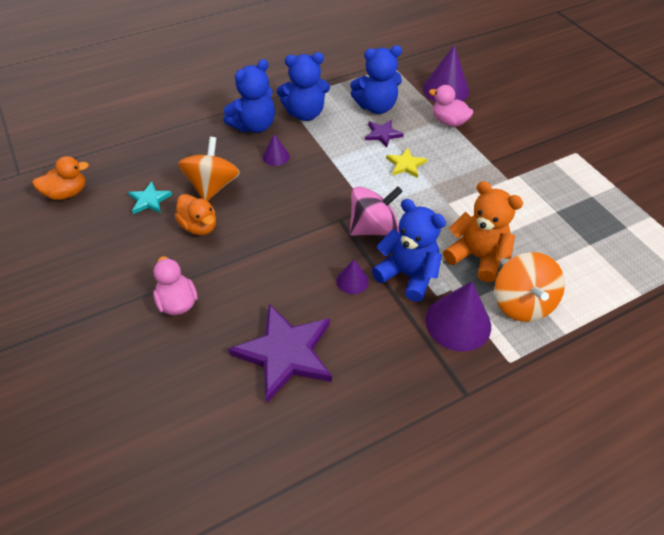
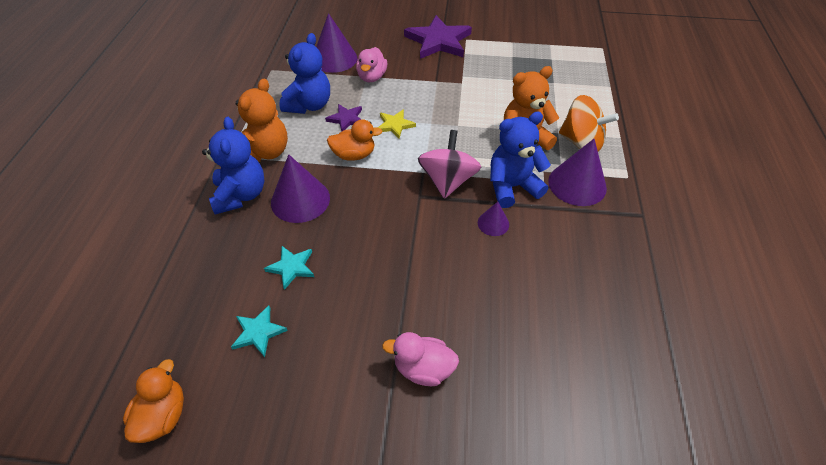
camera: 55 degrees left, 0 degrees up
(199, 226) = (337, 304): orange duck -> orange duck (354, 155)
(212, 186) = (291, 267): orange spinning top -> turquoise star
(276, 156) = (300, 200): purple cone -> purple cone, size x1.92
(285, 353) = (540, 308): purple star -> purple star (438, 41)
(305, 113) = (265, 152): blue teddy bear -> orange teddy bear
(448, 122) = (372, 77): pink duck -> pink duck turned 60 degrees counterclockwise

